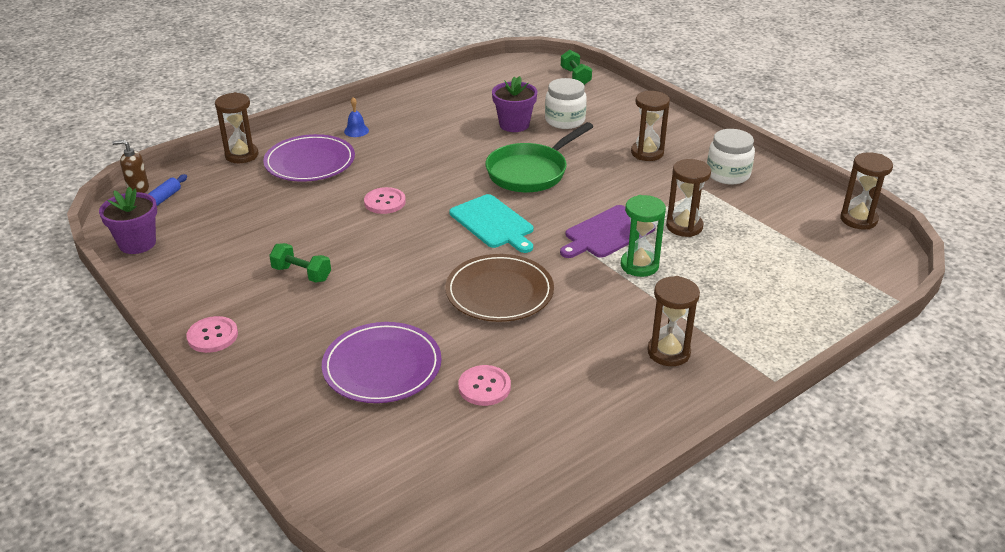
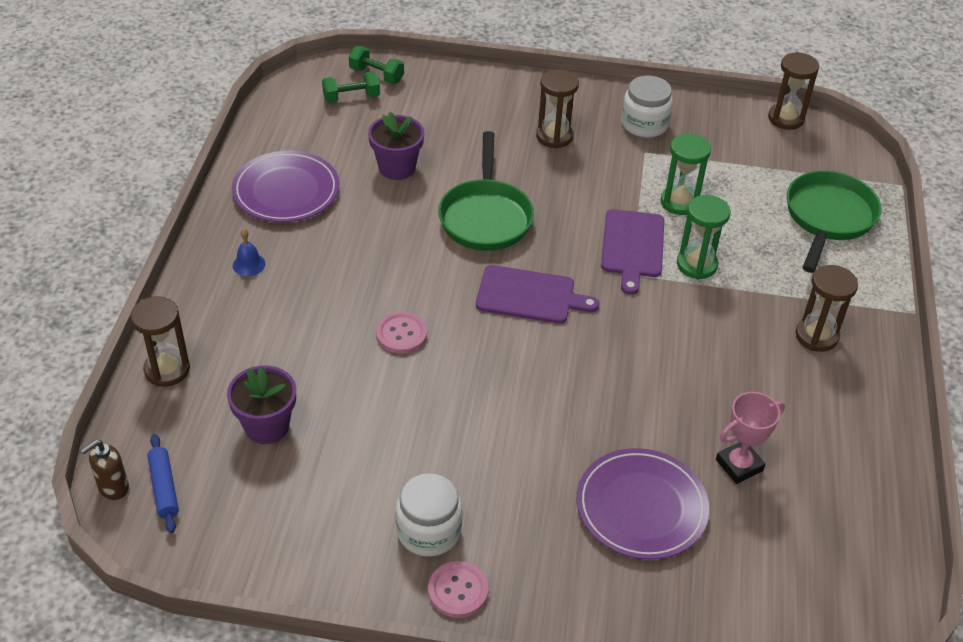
camera: 45 degrees left, 10 degrees up
(137, 243) = (220, 550): purple flower pot -> purple flower pot (266, 426)
(302, 274) = (440, 466): green dumbbell -> green dumbbell (351, 97)
(310, 162) = (257, 333): purple plate -> purple plate (286, 191)
(484, 387) = (739, 465): pink button -> pink trophy
(493, 223) = (530, 295): turquoise cutting board -> purple cutting board
(499, 292) = (630, 365): brown plate -> none
(565, 120) = (436, 136): white jar -> white jar (428, 531)
(684, 226) = (679, 202): brown hourglass -> green hourglass
(798, 292) = (828, 218): none -> green pan

